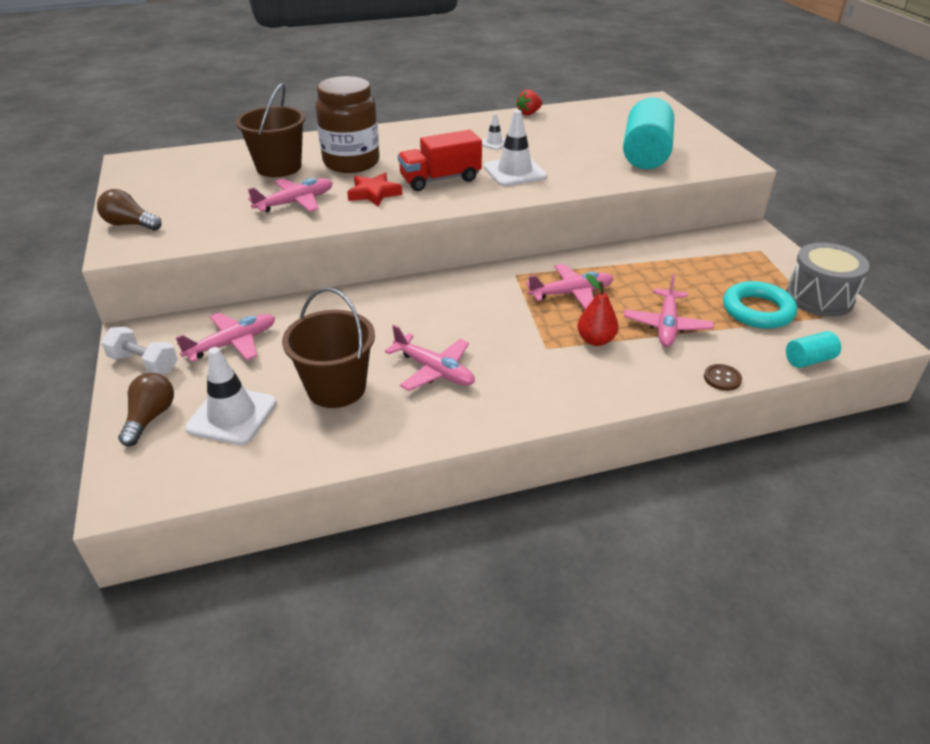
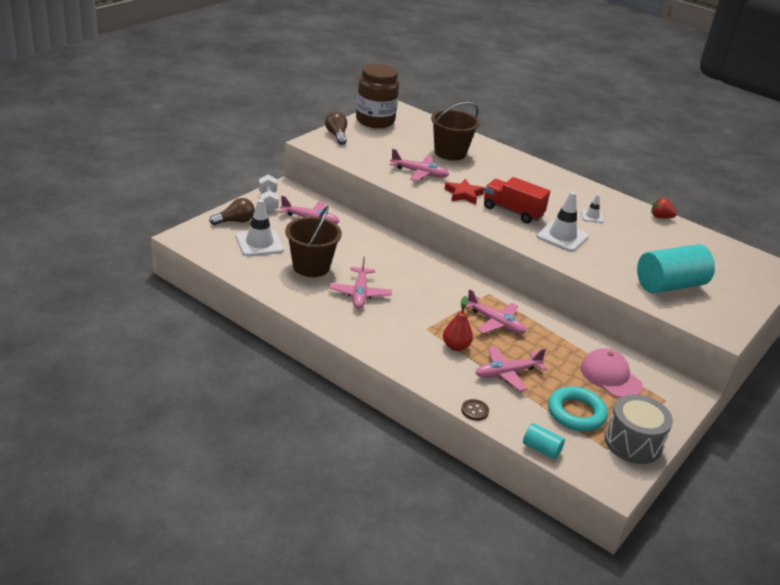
camera: 50 degrees right, 5 degrees down
(351, 163) = (489, 174): brown jar -> brown jar (375, 121)
(708, 264) = (610, 376): none -> pink cap

